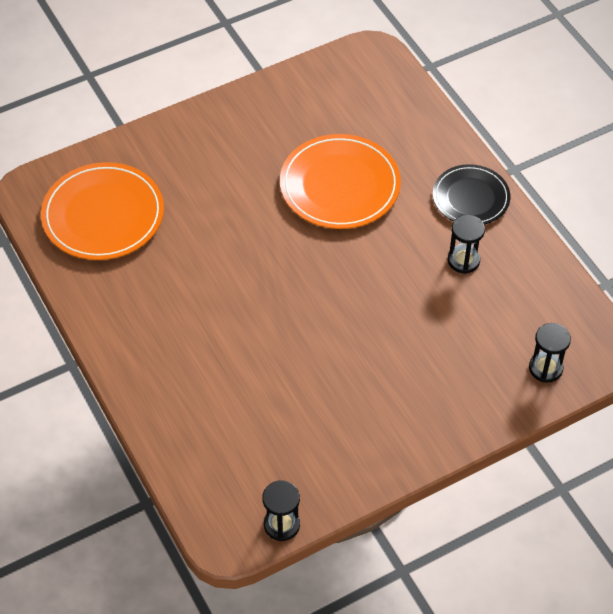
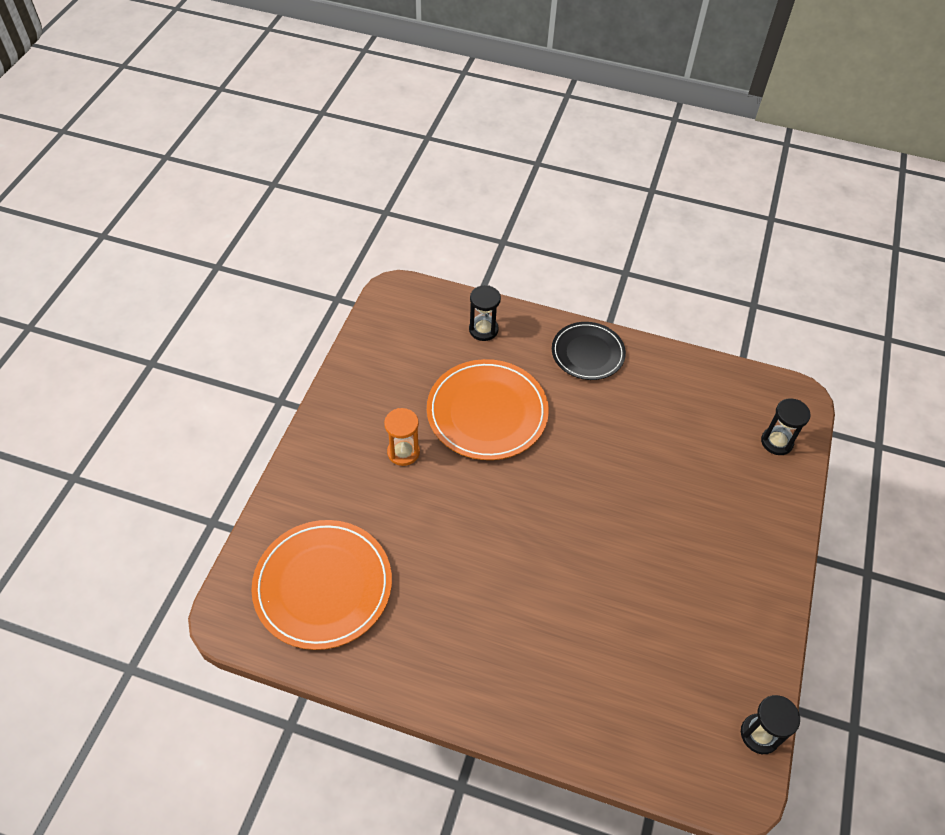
camera: 45 degrees left, 0 degrees up
(248, 170) = (403, 452): none -> orange hourglass
(463, 260) = (636, 404): black hourglass -> black hourglass (483, 330)

